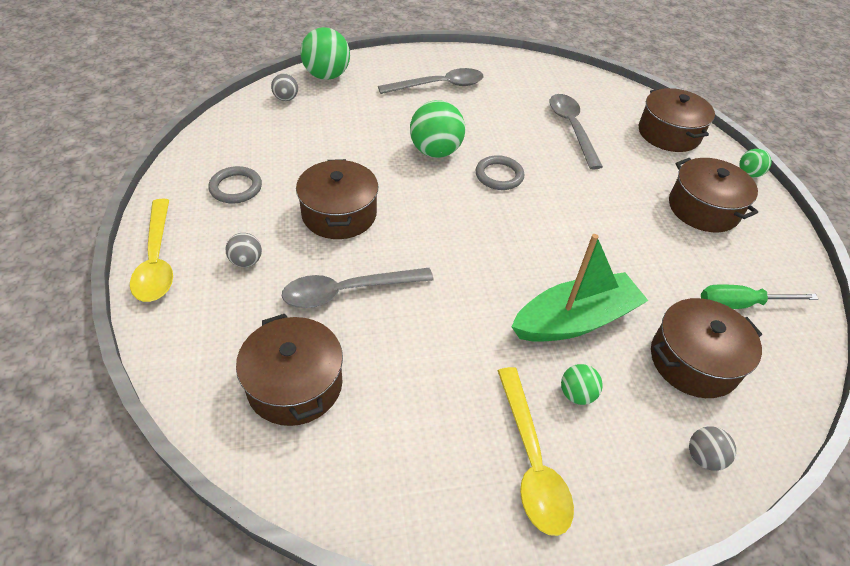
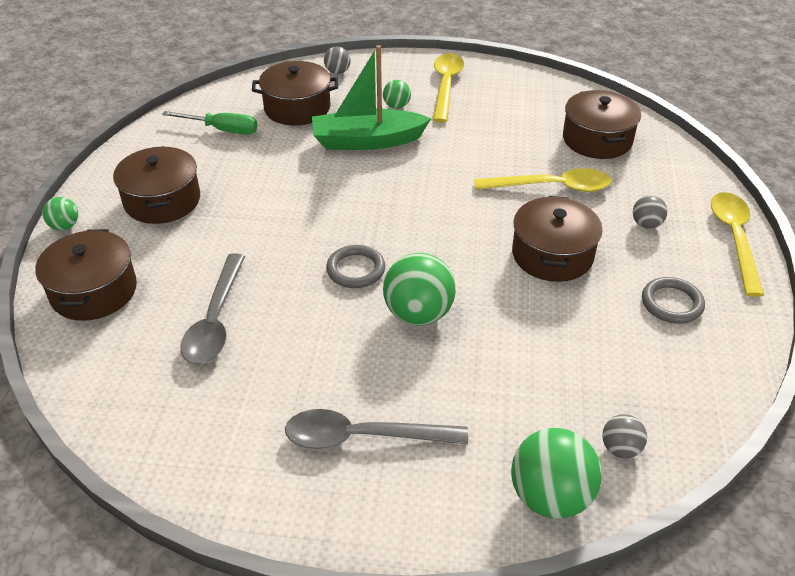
camera: 160 degrees left, 5 degrees down
(348, 291) = (551, 187): grey spoon -> yellow spoon

